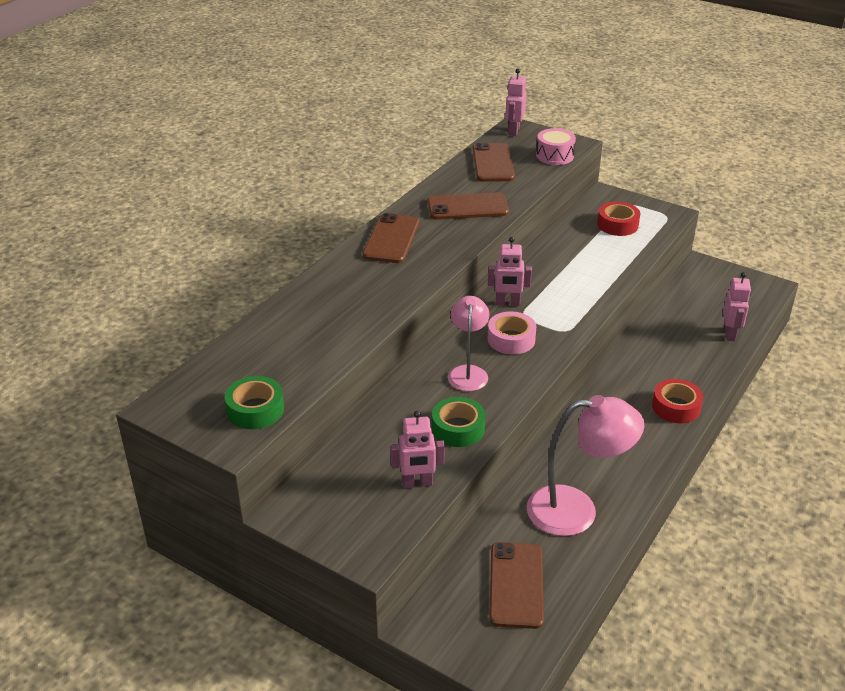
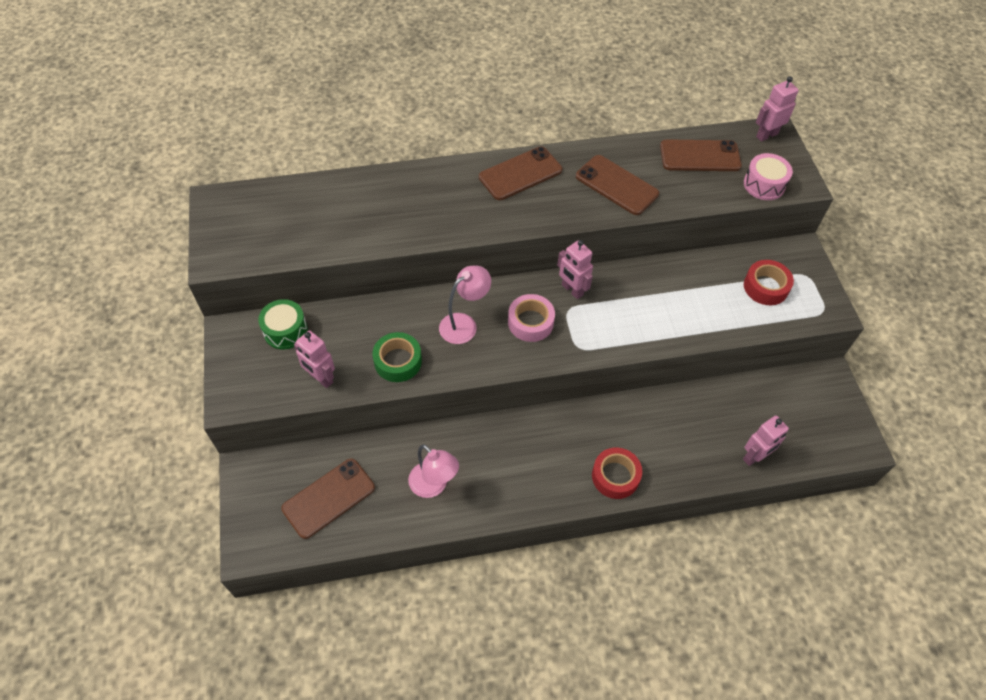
camera: 45 degrees right, 20 degrees up
(255, 410) = (255, 247): green tape -> none
(336, 477) = (285, 331): none -> green drum
(493, 163) = (700, 156): brown phone -> brown phone turned 45 degrees clockwise
(576, 510) = (434, 486): pink lamp -> pink lamp, size x0.63

